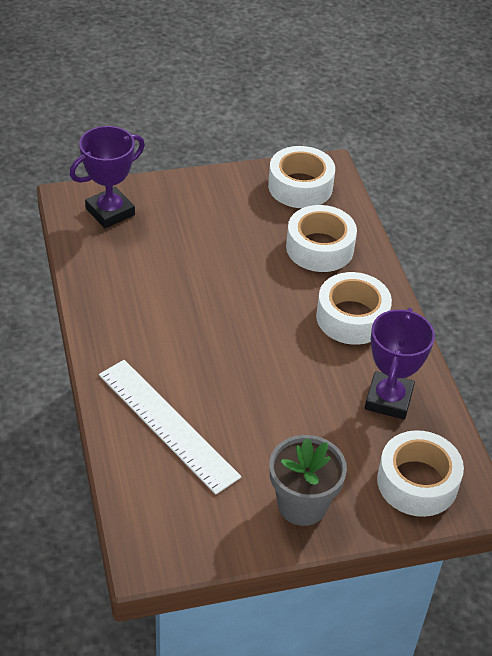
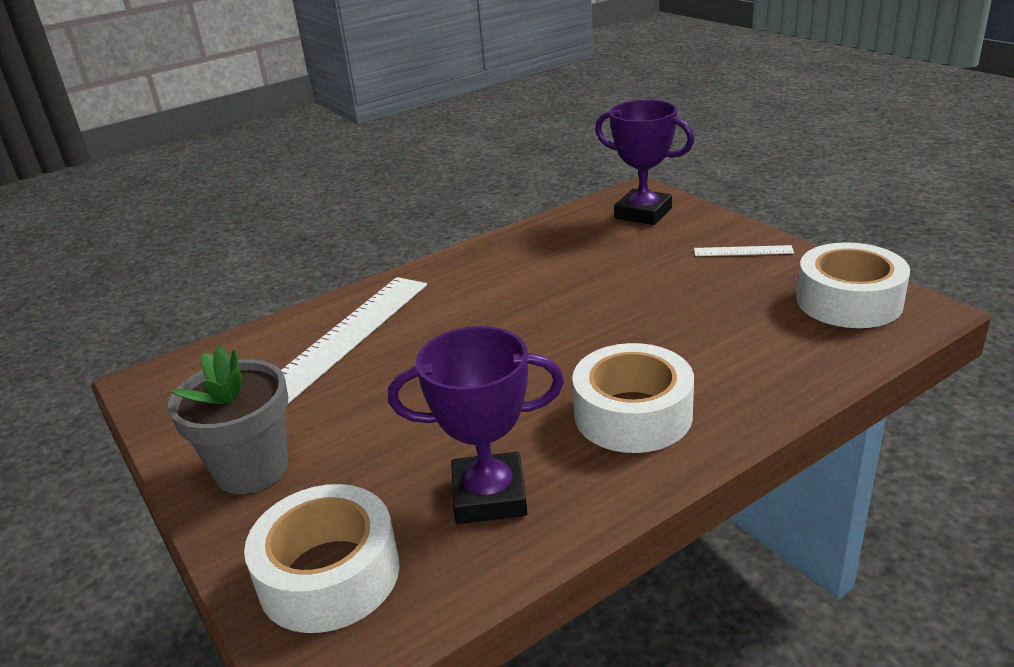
camera: 75 degrees right, 15 degrees down
(208, 195) = (743, 251): none -> white ruler
(319, 248) = (745, 349): white tape -> none

